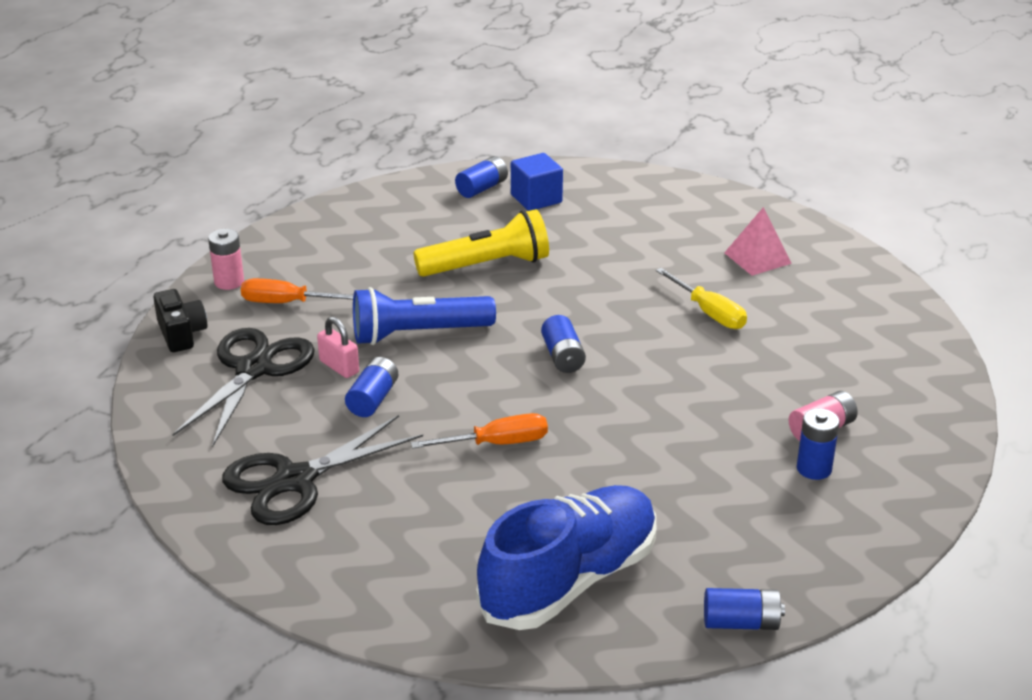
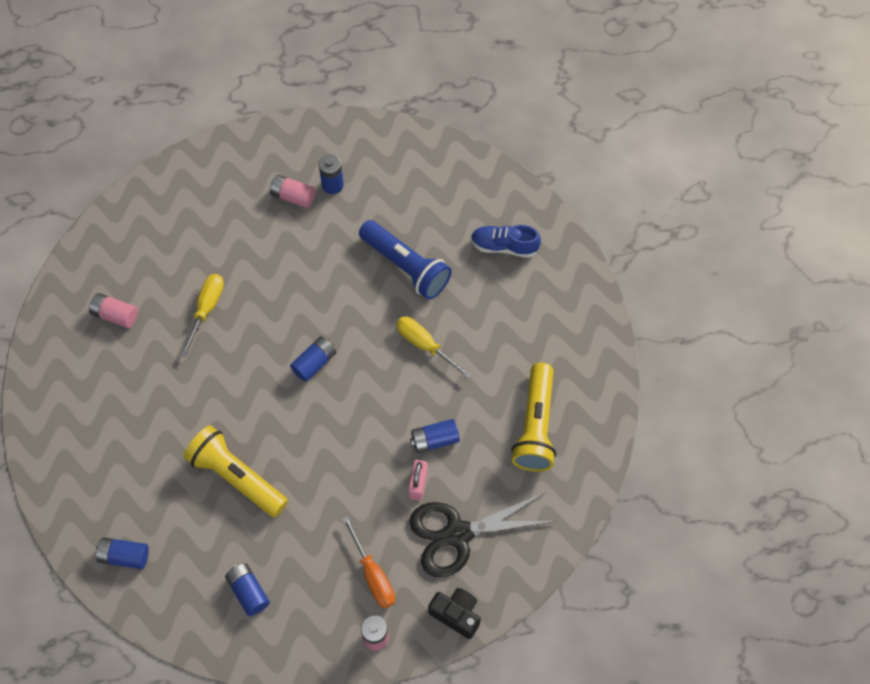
camera: 125 degrees left, 30 degrees up
(181, 334) = (456, 614): black camera -> black camera turned 90 degrees clockwise
(295, 480) = (535, 426): black scissors -> yellow flashlight
(418, 334) = (349, 463): blue flashlight -> blue flashlight (406, 267)
(497, 443) = (425, 345): orange screwdriver -> yellow screwdriver
(536, 199) = (117, 505): blue cube -> none
(570, 580) = (504, 246): blue shoe -> blue shoe, size x0.52
(741, 623) = (476, 163): blue battery -> blue battery (248, 592)
(757, 258) = (115, 315): pink pyramid -> pink battery

